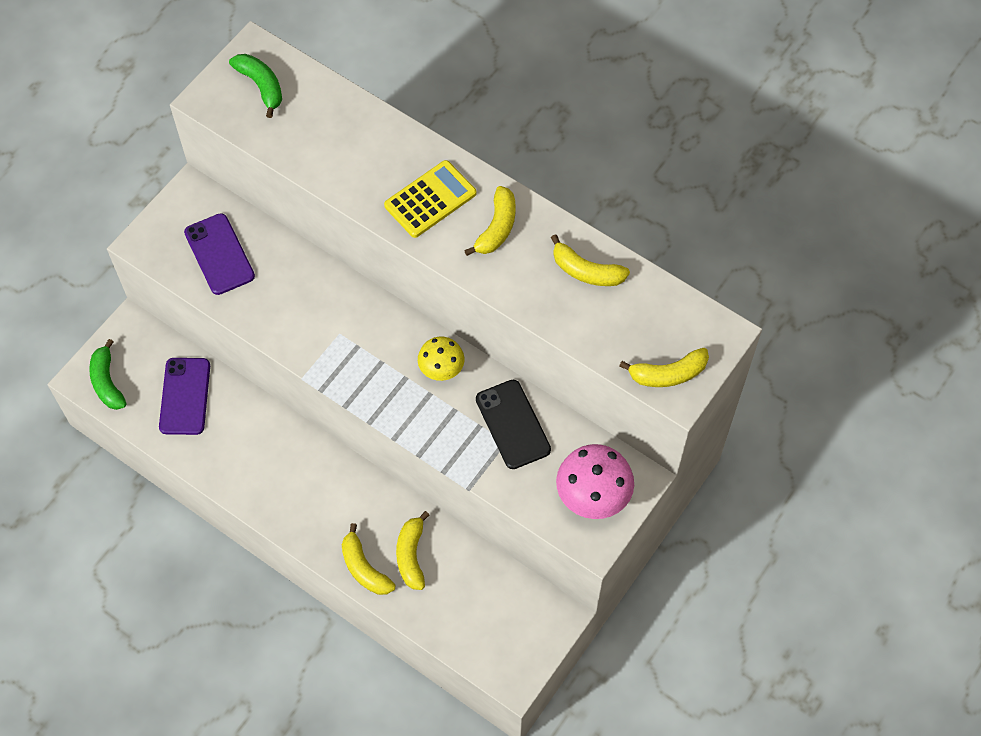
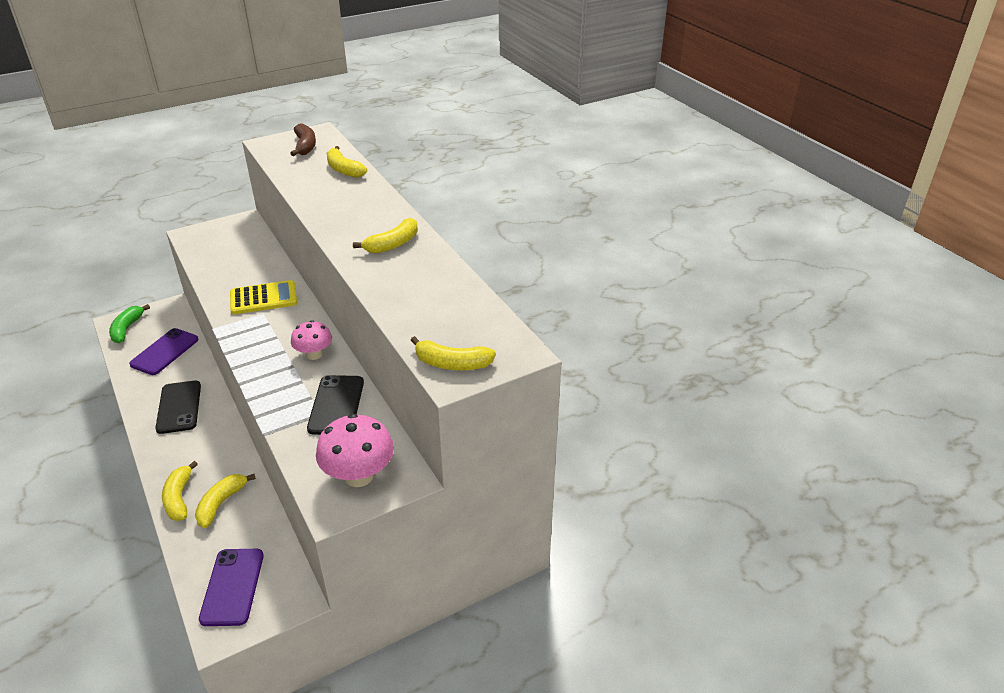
camera: 25 degrees right, 25 degrees down
(219, 254) = (228, 252): purple phone -> purple phone (232, 587)
(261, 86) = (305, 146): green banana -> brown banana
(269, 463) = (179, 407): none -> black phone
(430, 199) = (359, 219): yellow calculator -> yellow calculator (263, 298)
(441, 369) = (314, 354): yellow mushroom -> pink mushroom
(586, 271) = (439, 284): yellow banana -> yellow banana (343, 169)

